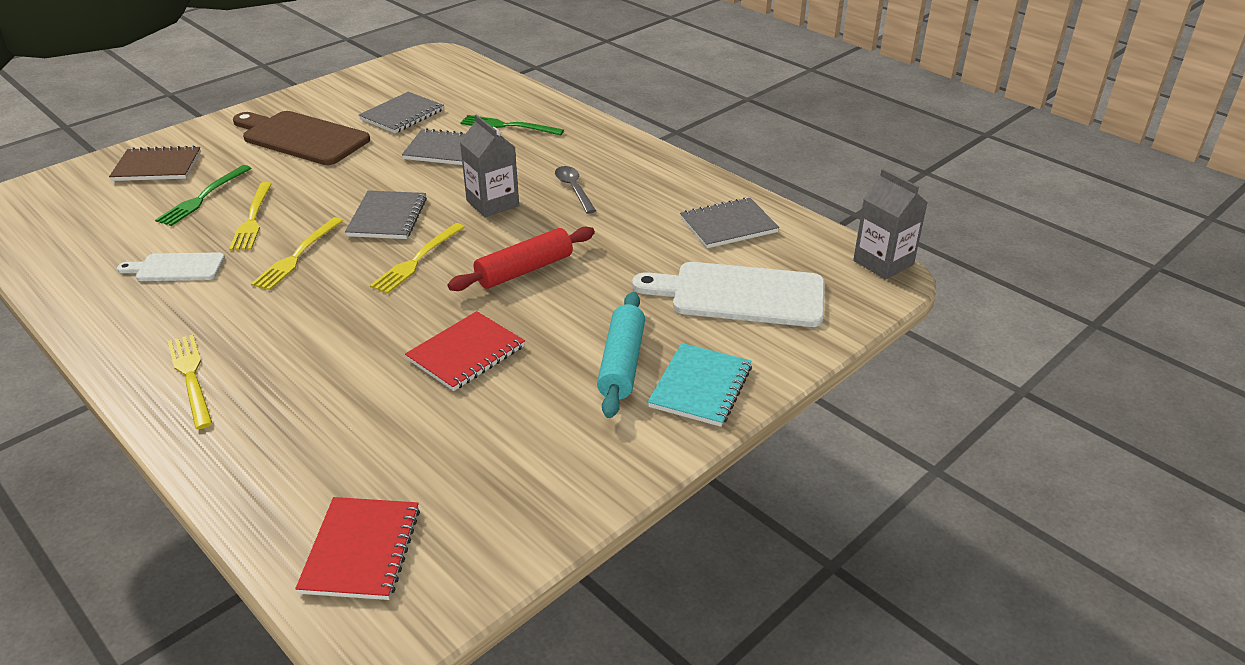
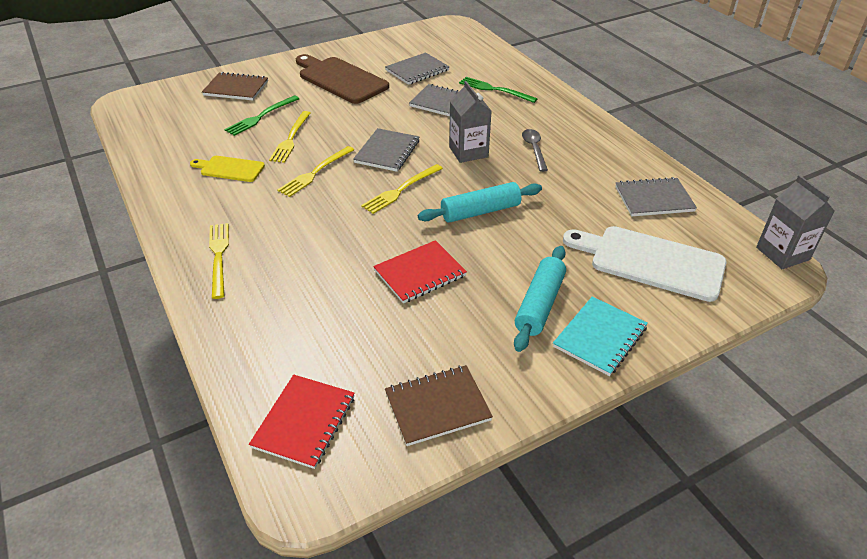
camera: 15 degrees right, 5 degrees up
(176, 268) = (230, 169): white cutting board -> yellow cutting board
(524, 270) = (480, 211): red rolling pin -> turquoise rolling pin
(525, 499) = (437, 406): none -> brown notebook

